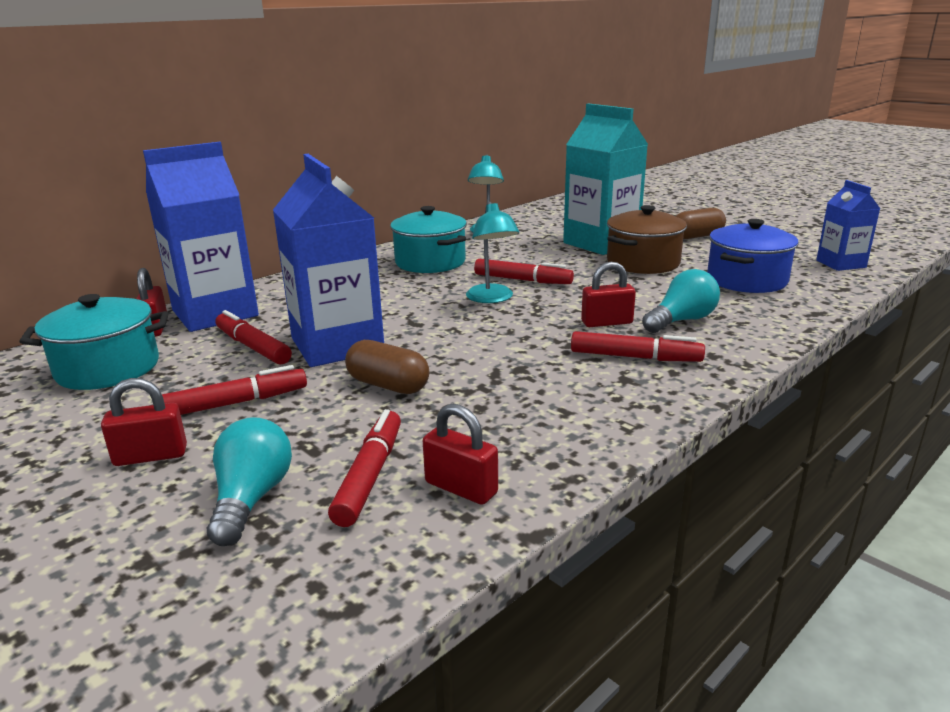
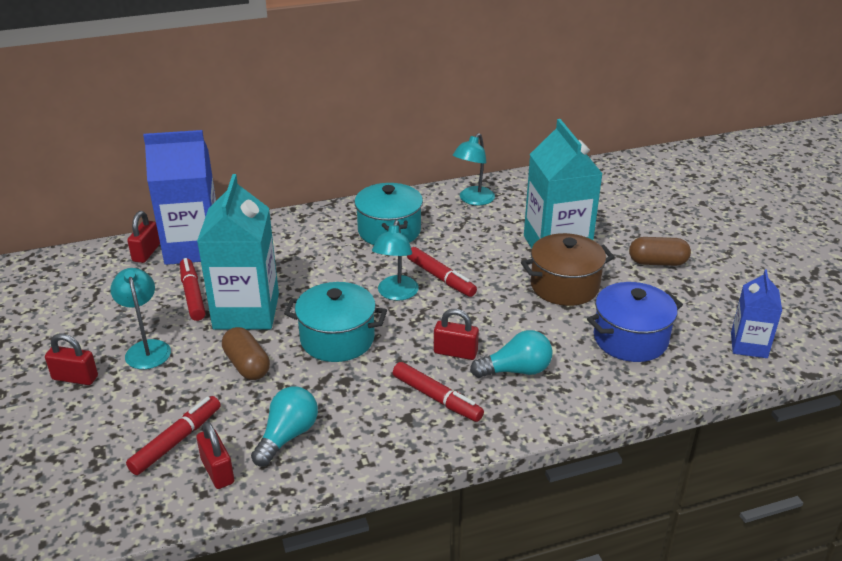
camera: 25 degrees right, 10 degrees up
(108, 368) = (96, 287): turquoise pot -> turquoise pot (337, 339)
(235, 403) = (146, 348): red marker -> turquoise lamp
(251, 498) = (104, 433): turquoise light bulb -> turquoise light bulb (287, 436)
(337, 345) = (246, 311): blue carton -> turquoise carton

